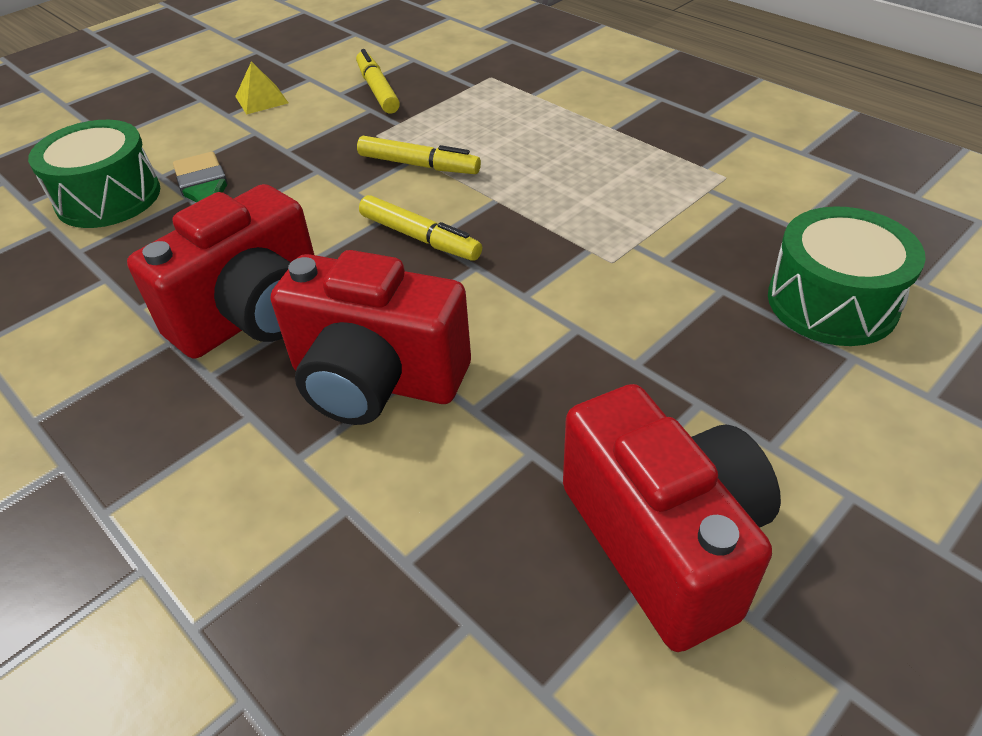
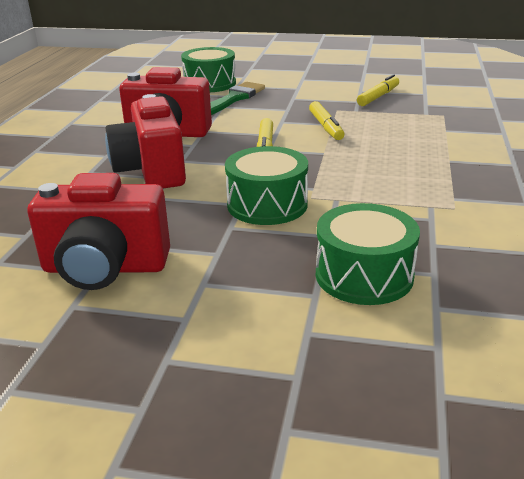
camera: 55 degrees right, 15 degrees down
(261, 99) = (326, 79): yellow pyramid -> none
(600, 306) = (267, 204): none -> green drum
(664, 541) = (105, 268): red camera -> red camera turned 60 degrees clockwise

